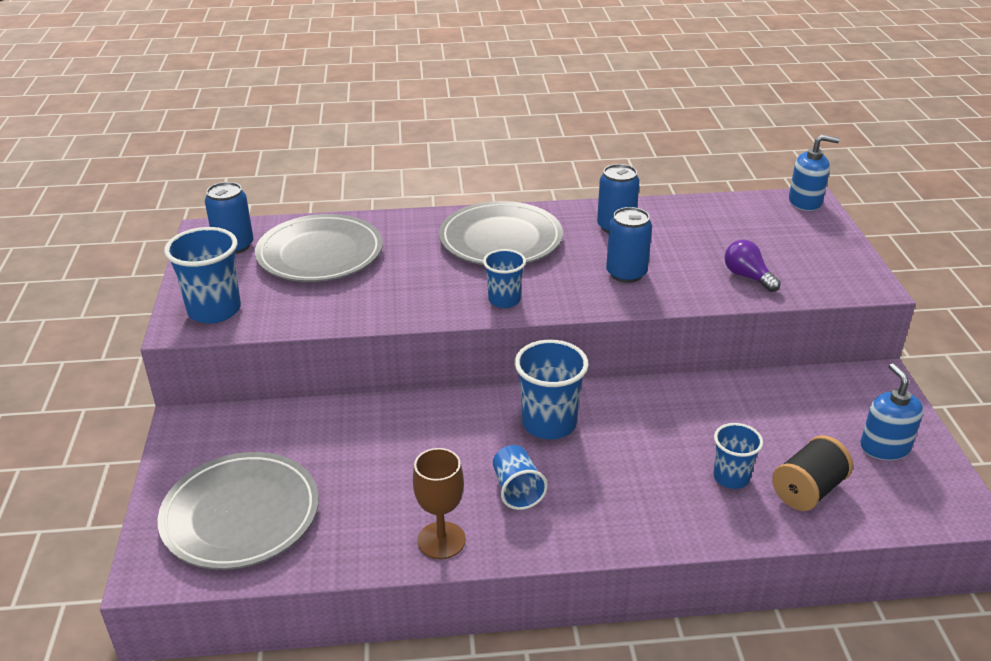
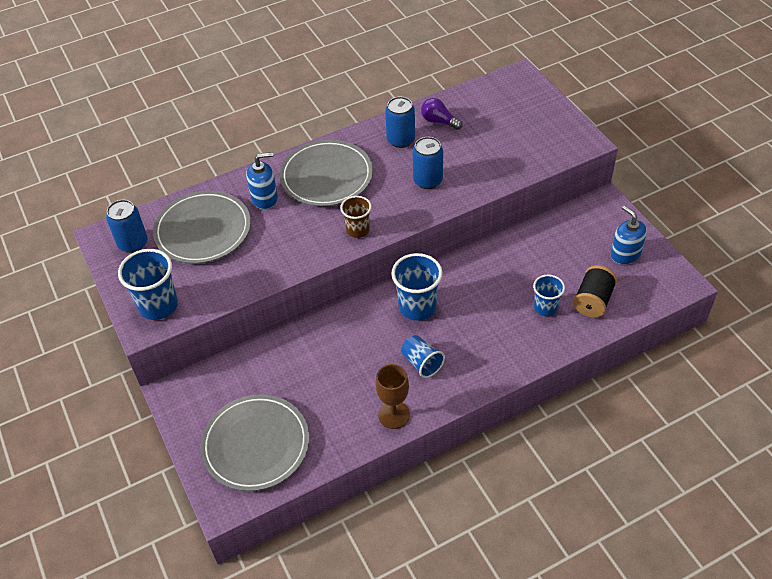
camera: 20 degrees left, 15 degrees up
(504, 300) = (358, 230): blue cup -> brown cup
(747, 277) = (507, 158): purple light bulb -> purple light bulb (439, 121)
(805, 202) = (518, 78): blue soap dispenser -> blue soap dispenser (265, 198)

